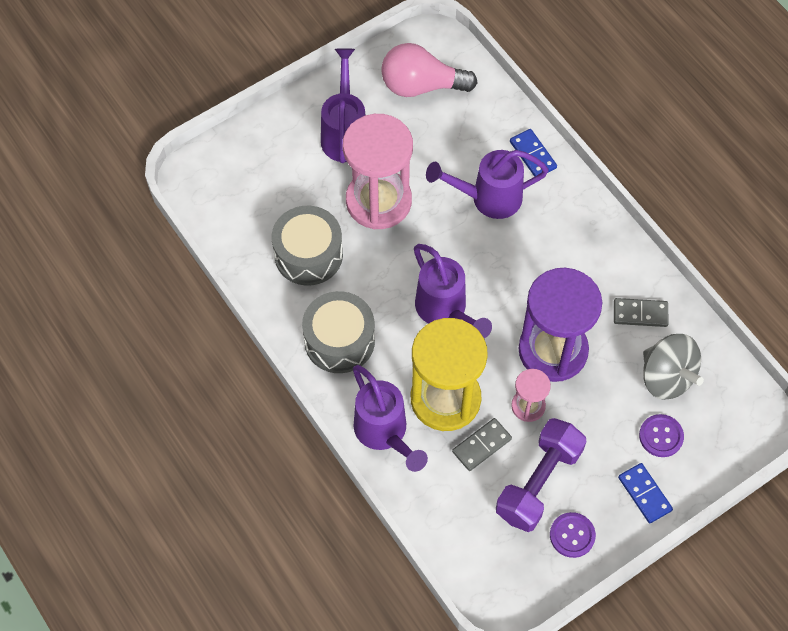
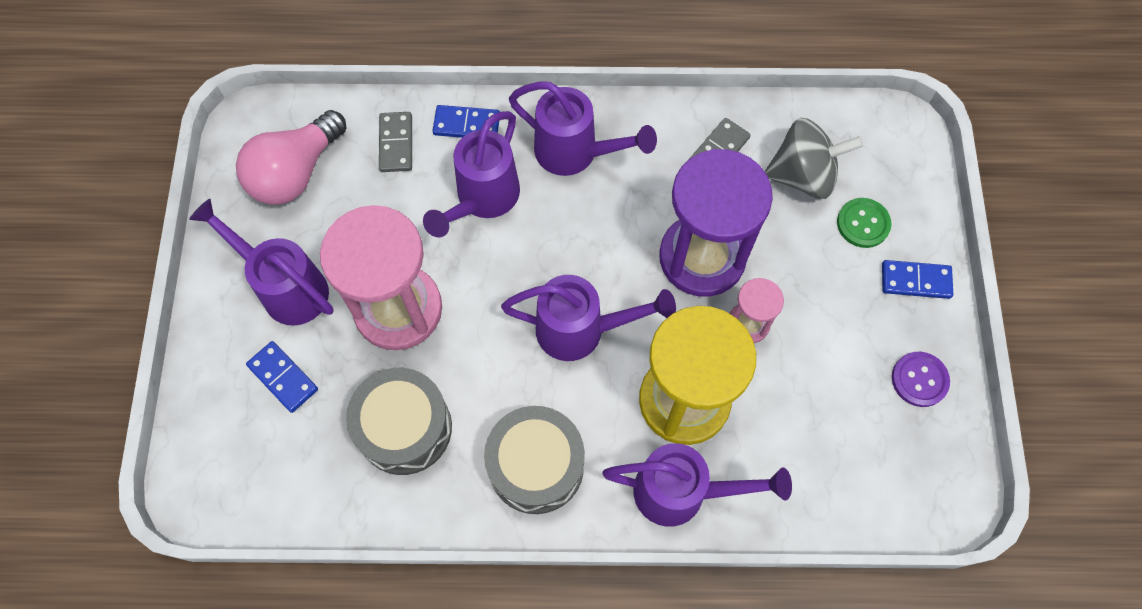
camera: 55 degrees left, 5 degrees up
(290, 171) = (283, 377): none -> blue domino
(482, 445) = (763, 400): grey domino -> grey domino (396, 143)
(538, 482) = (840, 372): purple dumbbell -> none
(565, 230) = (575, 153): none -> purple watering can
(661, 436) = (863, 223): purple button -> green button

